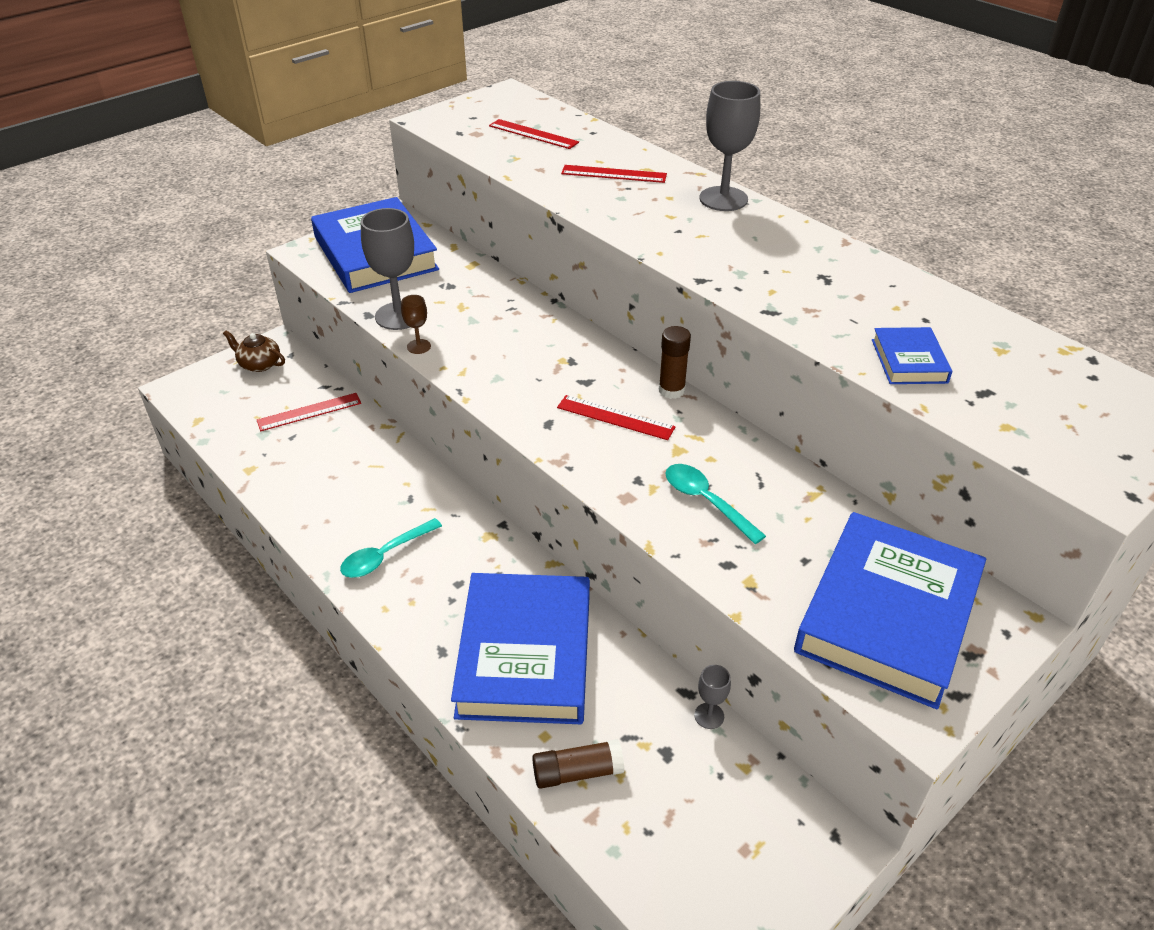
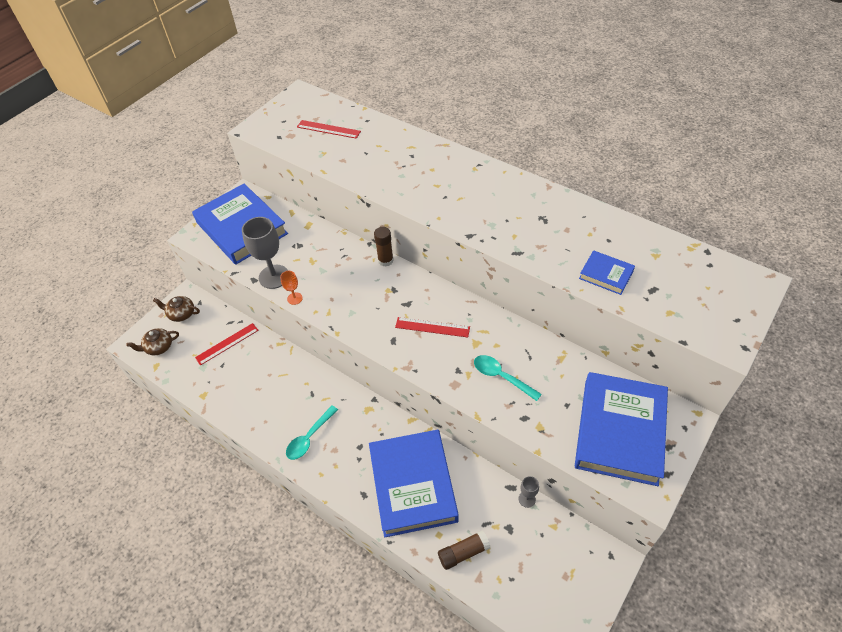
camera: 10 degrees left, 10 degrees up
(211, 398) = (158, 347): none -> brown teapot
(419, 346) = (294, 298): brown goblet -> orange goblet
(614, 174) = (391, 155): red ruler -> none
(671, 390) = (460, 299): brown glue stick -> brown glue stick (385, 260)
(723, 199) = (466, 164): grey goblet -> none
(909, 361) = (606, 275): blue book -> blue book turned 45 degrees counterclockwise

